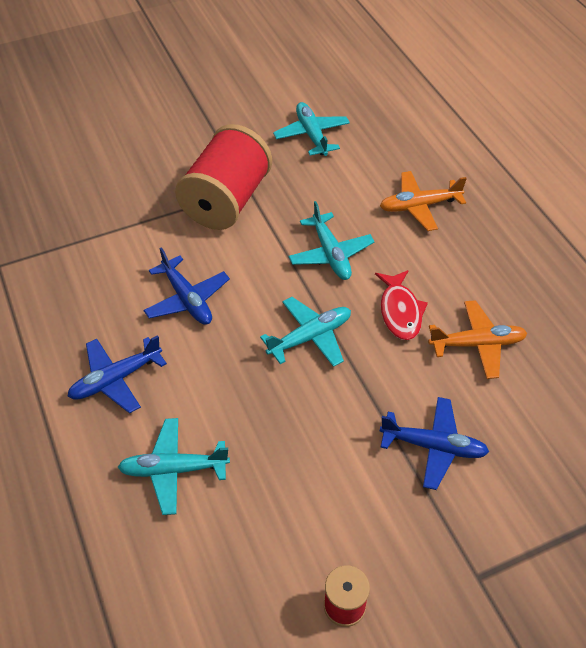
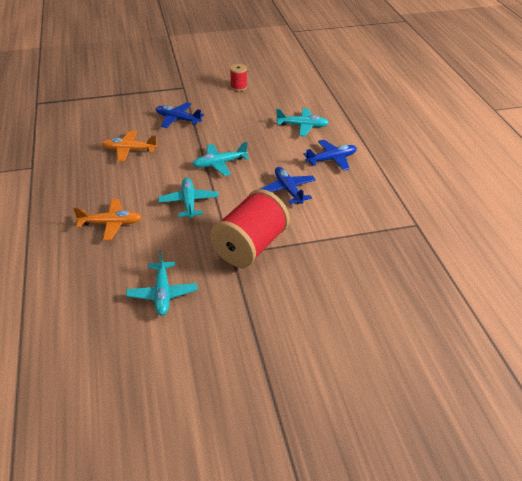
camera: 170 degrees left, 10 degrees down
(400, 311) = (162, 168): red fish -> none

